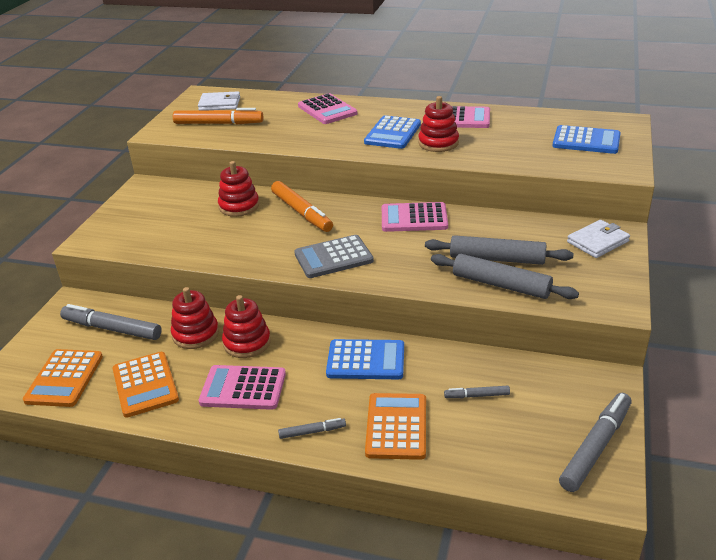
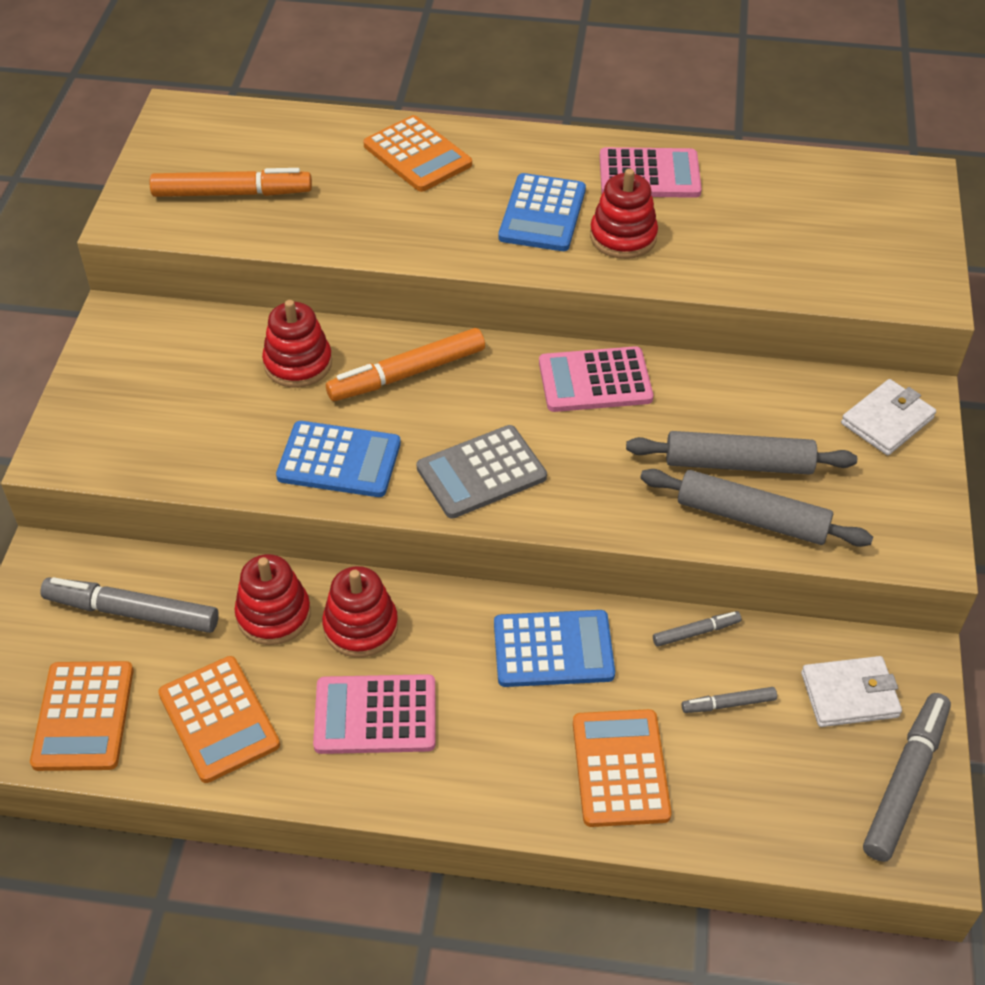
camera: 10 degrees left, 15 degrees up
(220, 104) = (220, 141): white wallet -> white wallet (849, 694)
(301, 212) = (407, 374): orange marker -> orange marker turned 105 degrees clockwise
(312, 432) = (498, 787): grey marker -> grey marker (695, 632)
(327, 110) = (417, 155): pink calculator -> orange calculator
(586, 141) = (861, 227): blue calculator -> blue calculator (339, 460)

